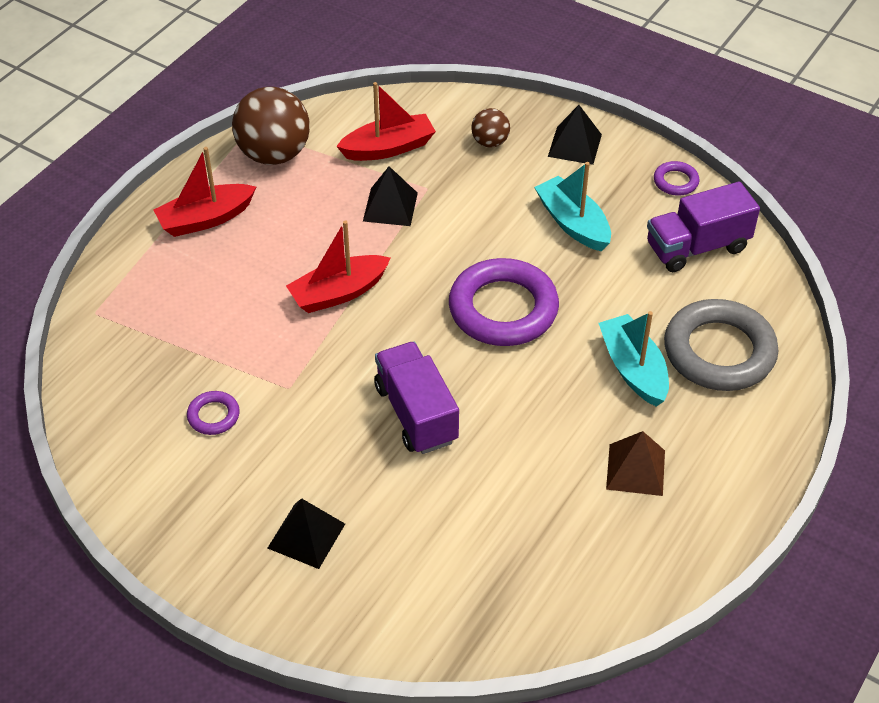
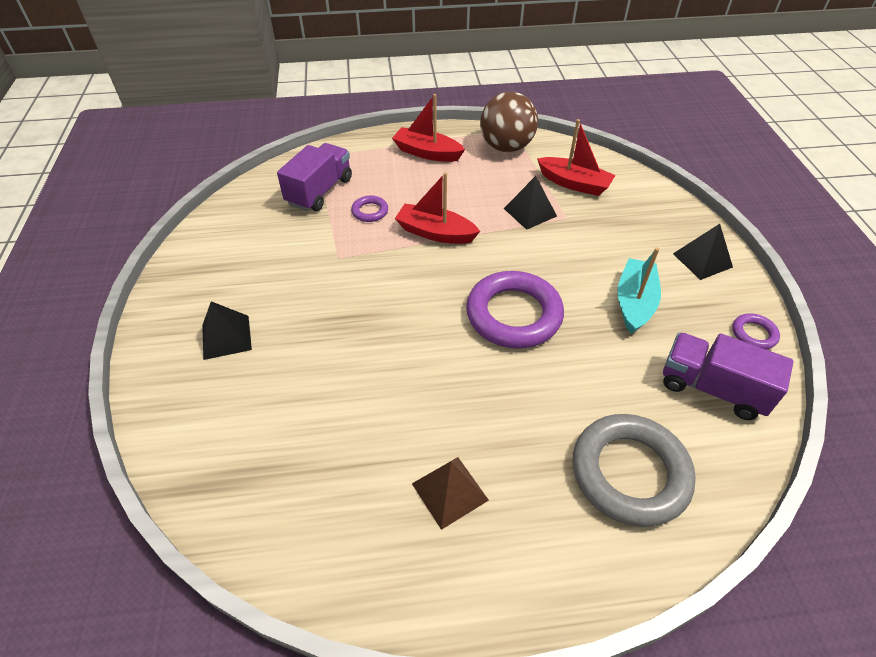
camera: 50 degrees right, 0 degrees up
(213, 416) = (286, 241): purple ring -> purple ring (370, 211)
(416, 413) = (376, 327): purple truck -> purple truck (320, 191)
(490, 142) = (643, 221): brown ball -> none
(633, 369) = (546, 425): turquoise boat -> none

